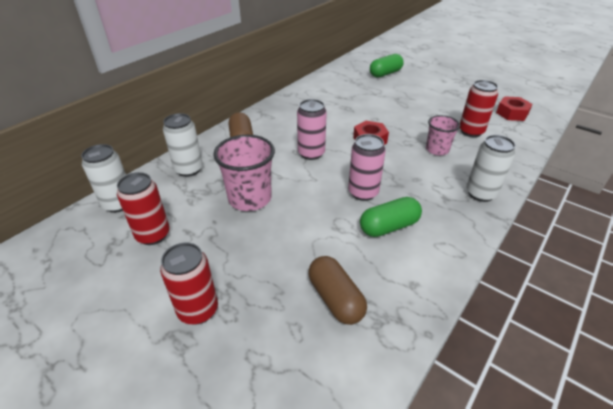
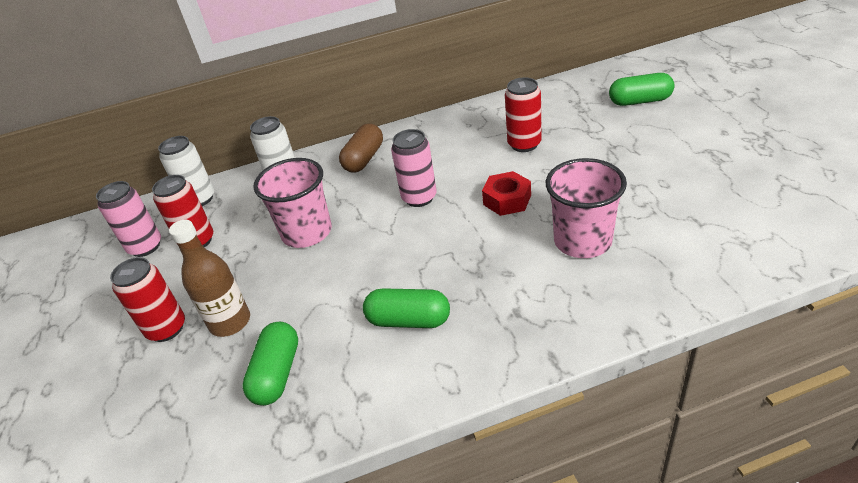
camera: 40 degrees right, 0 degrees up
(254, 281) = (230, 322): none -> brown bottle
(335, 299) = (277, 374): brown capsule -> green capsule
(363, 192) = (425, 268): pink can -> pink can (145, 247)
(437, 149) = (582, 241): pink cup -> pink cup, size x1.61
(471, 131) = (667, 228): red can -> red can (524, 144)
(480, 193) = (570, 324): white can -> none
(512, 113) = (778, 217): red nut -> none

